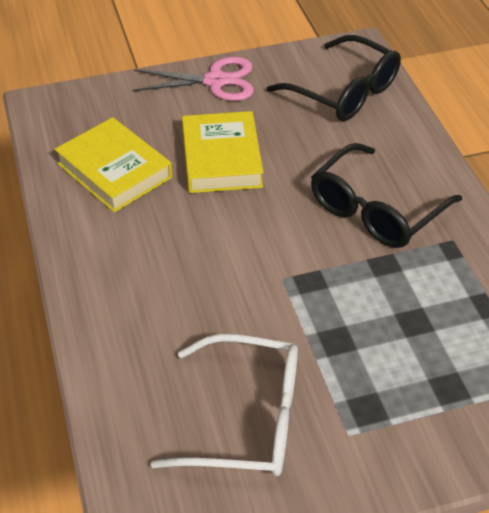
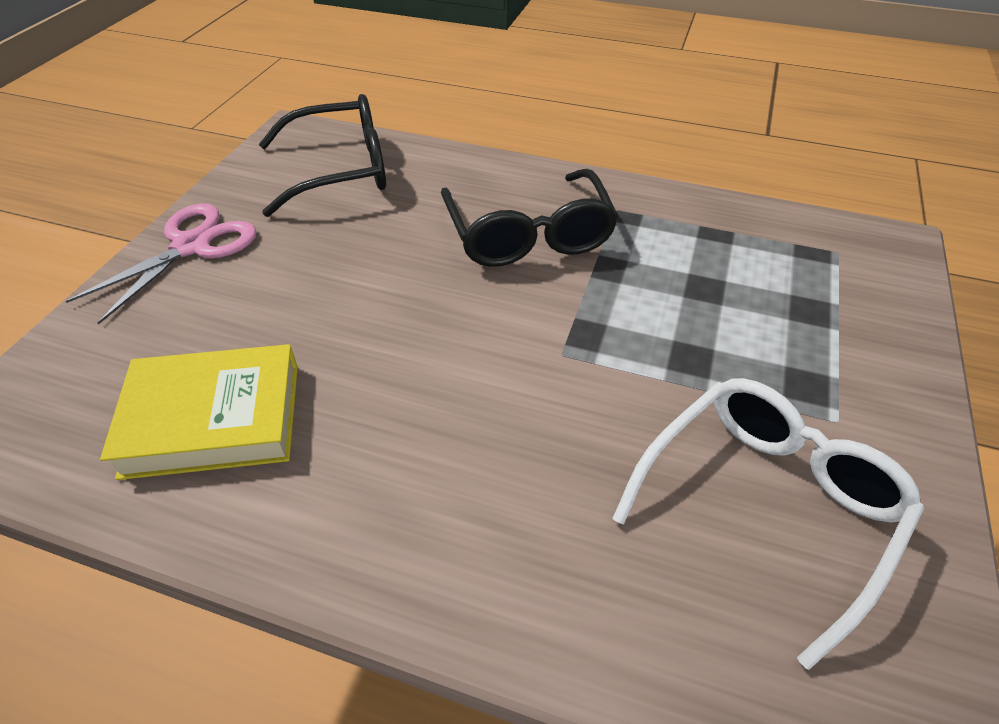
camera: 55 degrees left, 0 degrees up
(221, 158) = (320, 306): yellow book -> none

